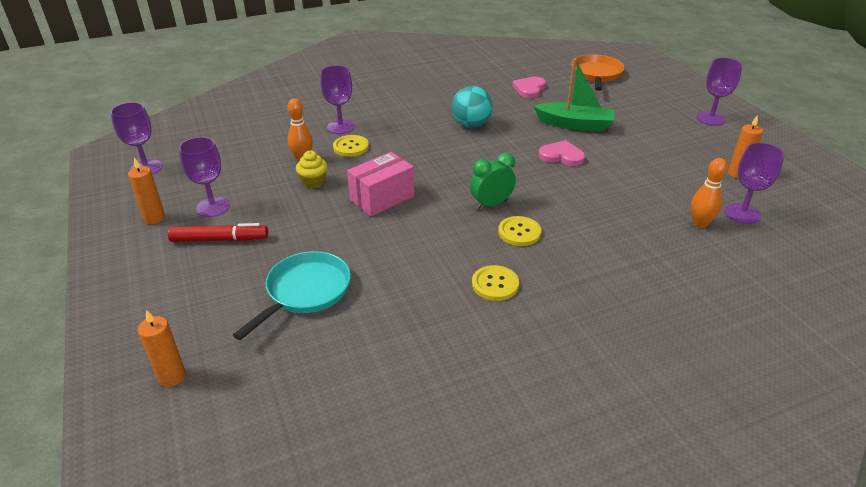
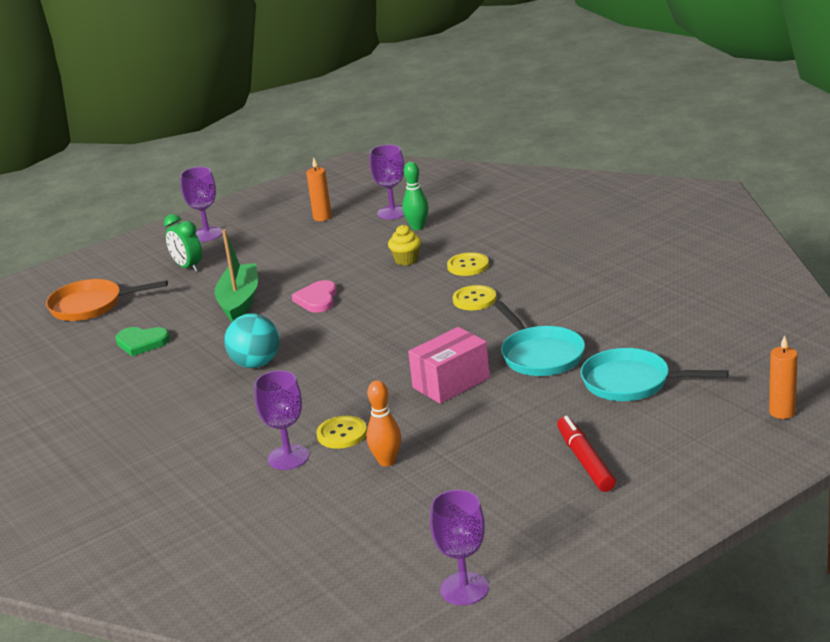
camera: 100 degrees left, 10 degrees down
(154, 218) = (573, 526): orange candle -> none
(213, 207) = (527, 490): purple goblet -> none
(313, 182) = (439, 436): yellow cupcake -> yellow cupcake (406, 260)
(382, 198) = (451, 383): pink box -> pink box turned 75 degrees counterclockwise
(392, 250) = (540, 355): none -> turquoise pan
(491, 204) = (432, 320): green clock -> green clock (188, 267)
(495, 284) = (559, 297): yellow button -> yellow button (468, 266)
(529, 89) = (141, 343): pink heart -> green heart
(700, 223) = (417, 227): orange bowling pin -> green bowling pin

